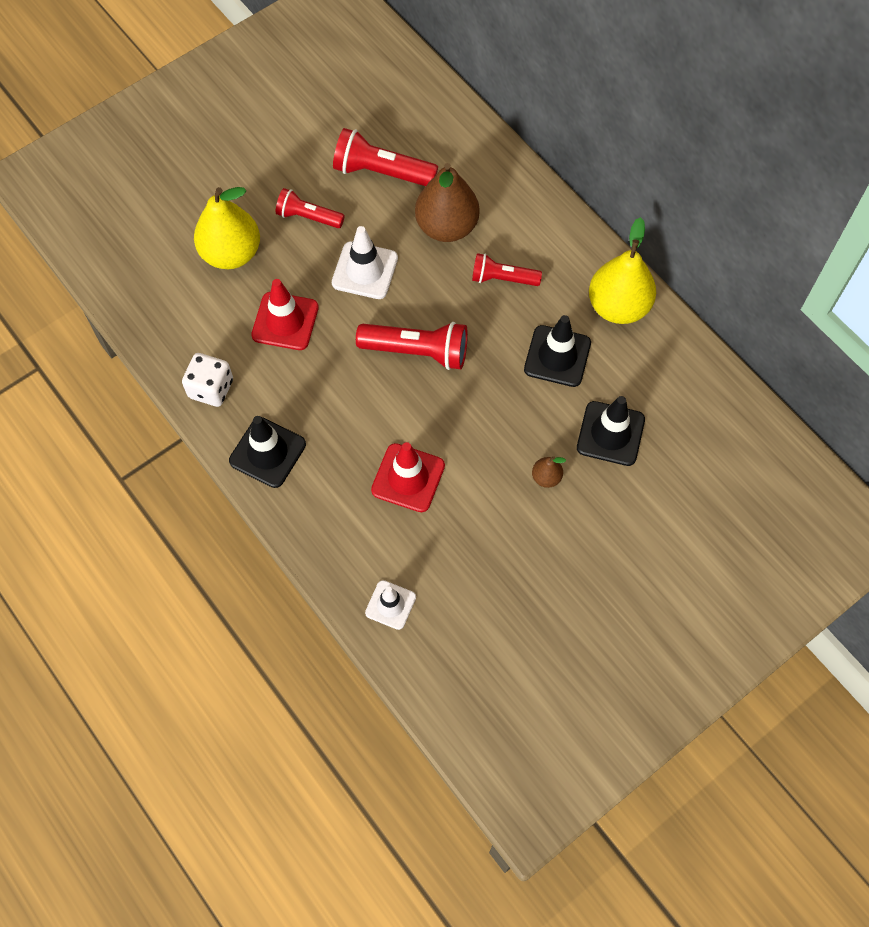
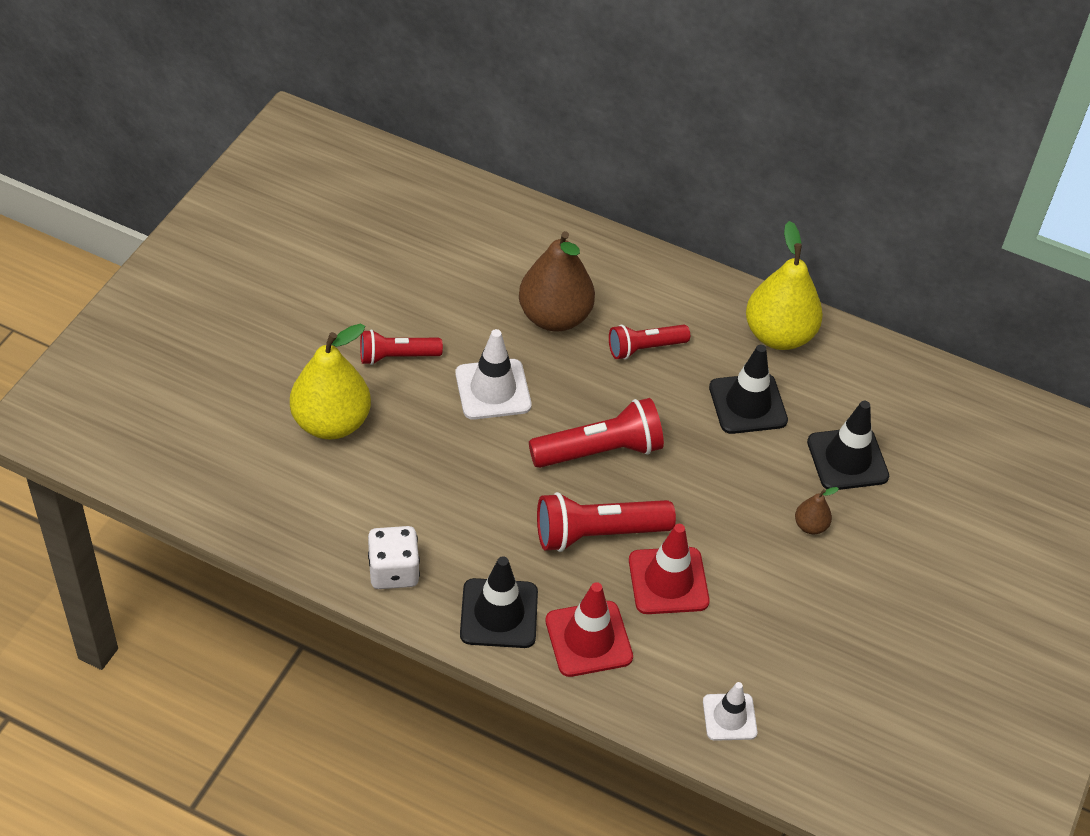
camera: 30 degrees left, 15 degrees down
(285, 321) = (436, 471): red traffic cone -> red traffic cone (588, 639)
(381, 172) = (451, 286): red flashlight -> red flashlight (598, 534)

